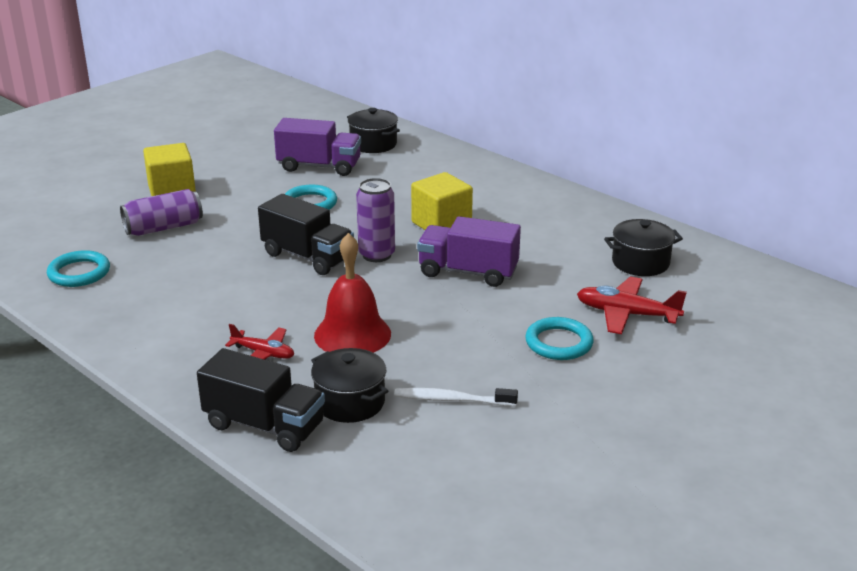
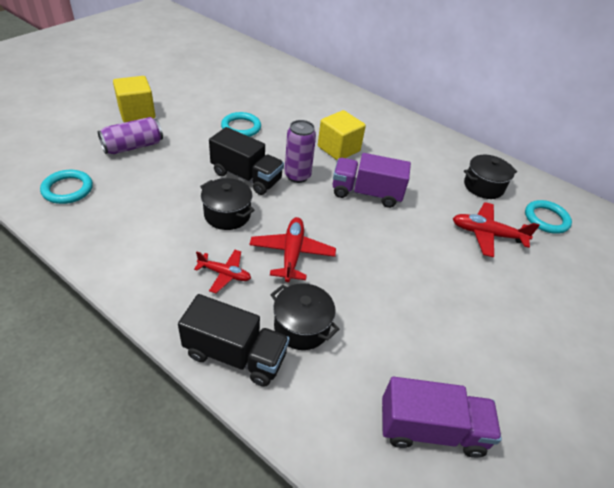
camera: 10 degrees left, 15 degrees up
(319, 166) = (243, 95): purple truck -> purple truck (431, 429)
(352, 334) = (292, 254): red bell -> red plane
(373, 144) = (278, 78): black pot -> black pot (227, 214)
(452, 400) = (381, 322): white toothbrush -> none
(559, 343) = (446, 262): turquoise ring -> turquoise ring (546, 219)

